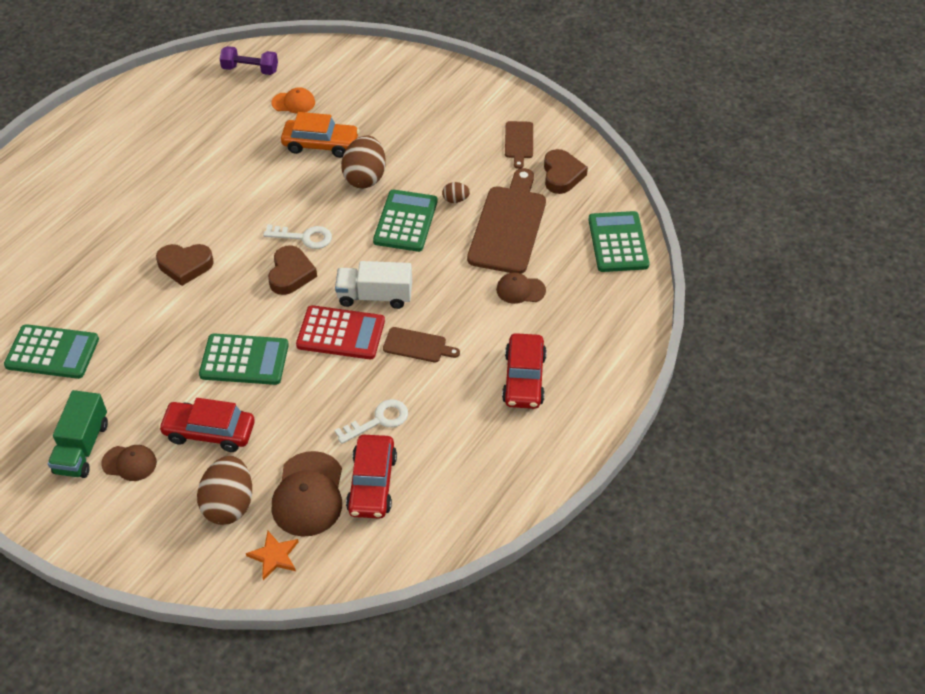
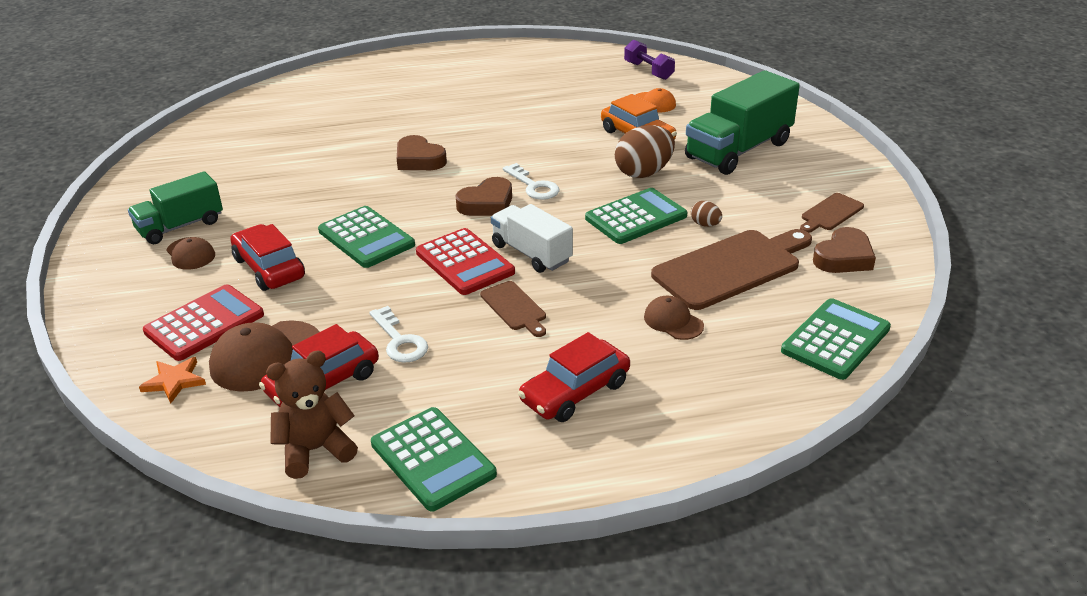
camera: 45 degrees right, 15 degrees down
(52, 352) = (255, 163): green calculator -> green calculator (433, 459)
(229, 504) = (204, 323): brown egg -> red calculator
(378, 420) = (400, 341): white key -> white key turned 45 degrees clockwise
(404, 118) = (738, 150): none -> green truck
(429, 526) = (315, 450): none -> brown teddy bear

